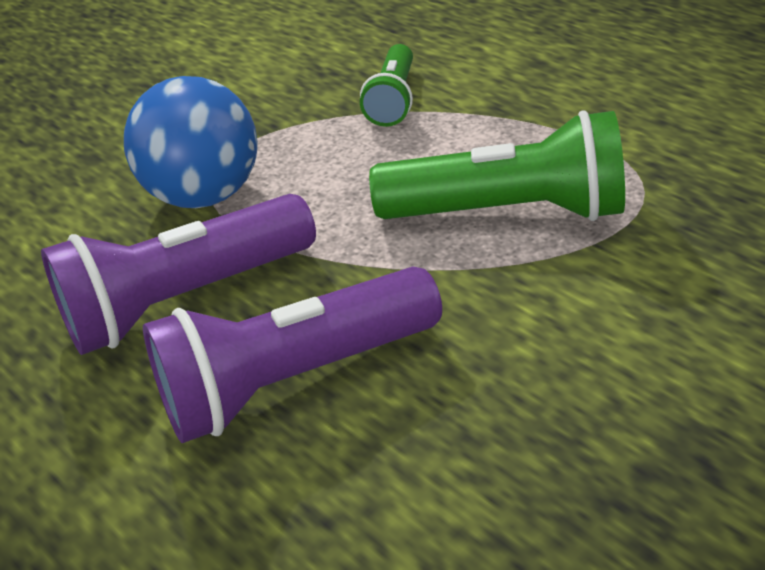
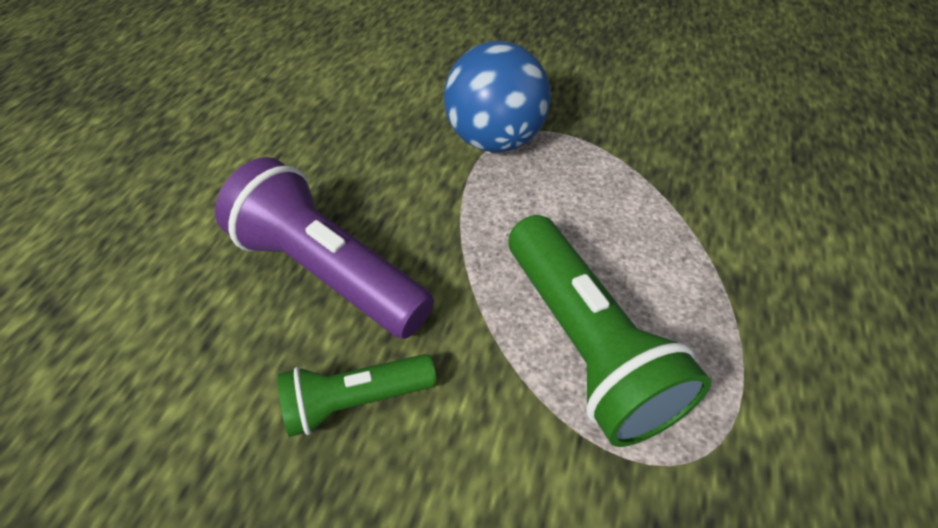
camera: 60 degrees right, 10 degrees up
(185, 299) = (384, 179): purple flashlight -> none
(393, 100) = (688, 200): green flashlight -> green flashlight (356, 400)

